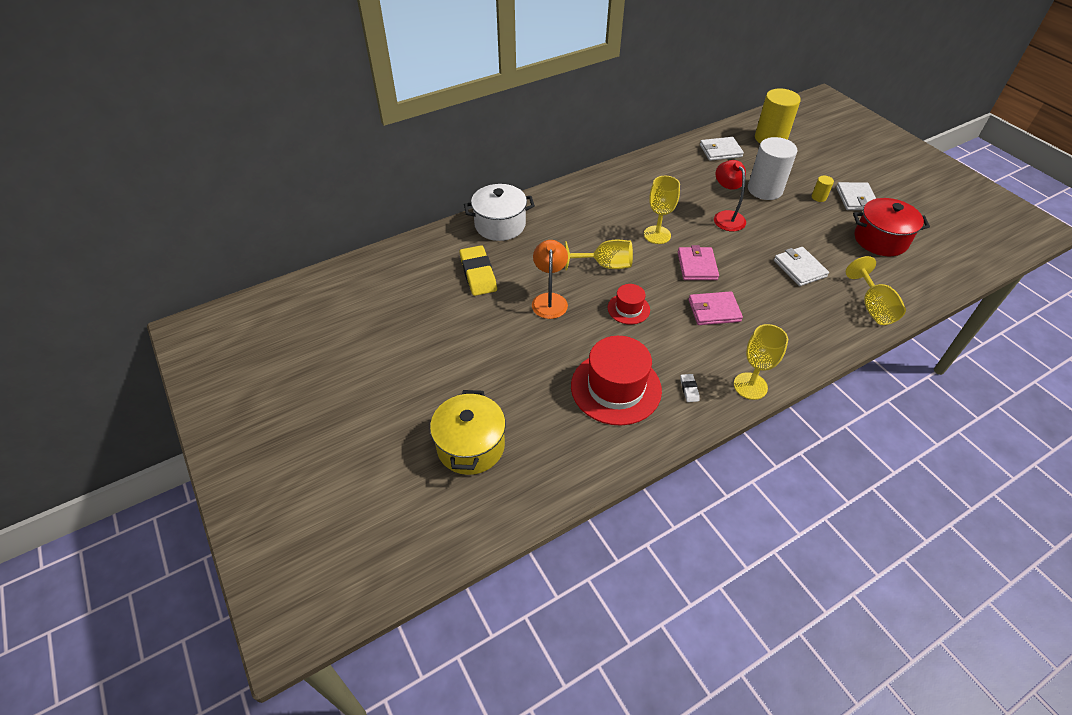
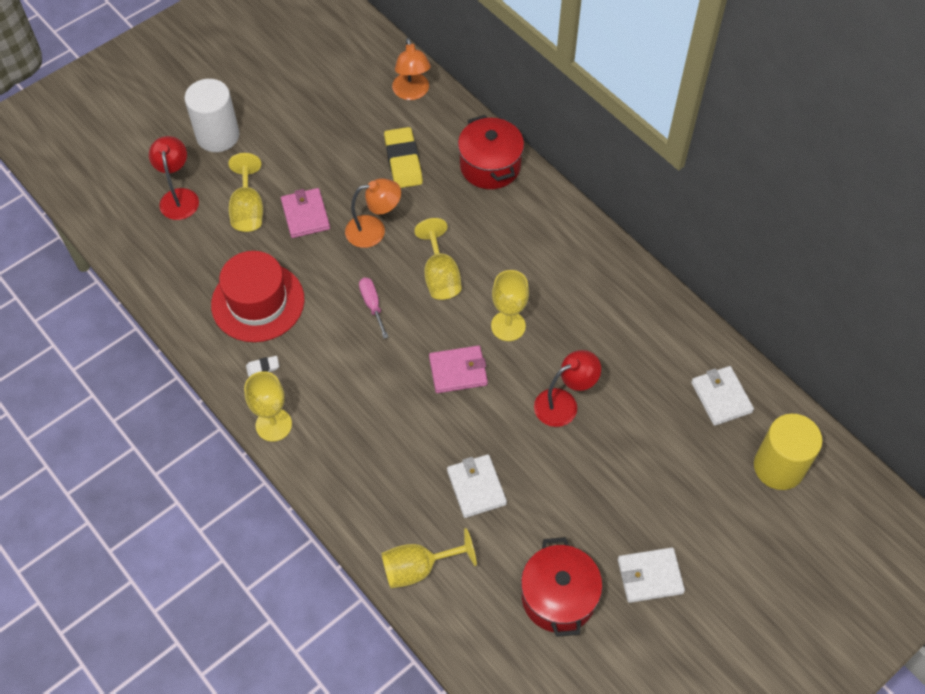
camera: 80 degrees right, 10 degrees up
(403, 260) = (412, 93): none -> orange lamp
(471, 446) = (179, 197): yellow pot -> red lamp
(478, 274) = (403, 161): yellow eraser -> yellow eraser turned 75 degrees counterclockwise
(500, 225) = (490, 166): white pot -> red pot
(504, 387) = (248, 210): none -> yellow goblet
(628, 309) = (372, 305): red hat -> pink screwdriver
(714, 310) = (383, 390): pink wallet -> pink wallet (305, 215)
(765, 190) = (639, 453): white cylinder -> white cylinder (218, 136)
(799, 268) = (476, 487): white wallet -> white wallet turned 75 degrees counterclockwise
(819, 197) = (639, 524): yellow cylinder -> none

